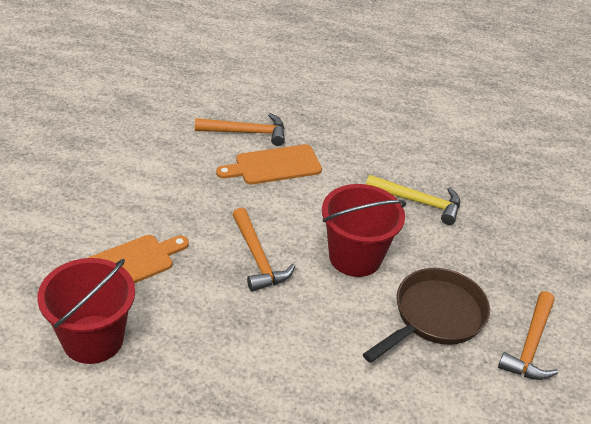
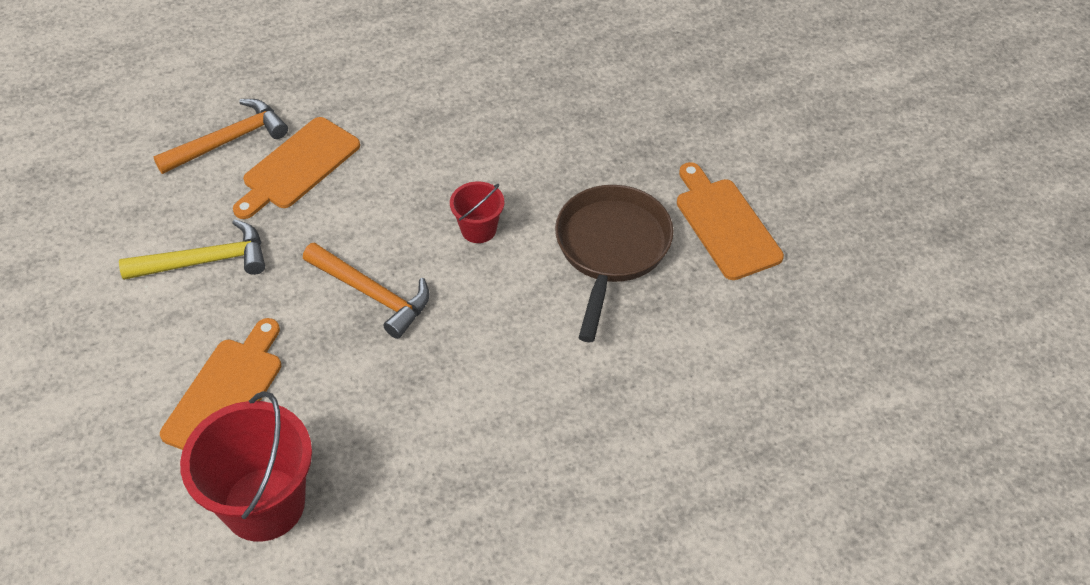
camera: 30 degrees left, 10 degrees up
(355, 257) = (478, 229): red bucket -> red bucket, size x0.51
(419, 202) = (498, 121): yellow hammer -> yellow hammer (205, 261)
(530, 345) = (725, 224): orange hammer -> orange cutting board

